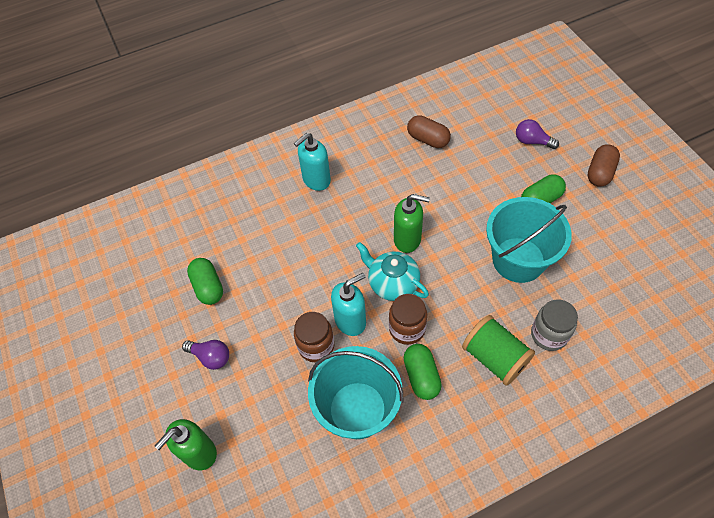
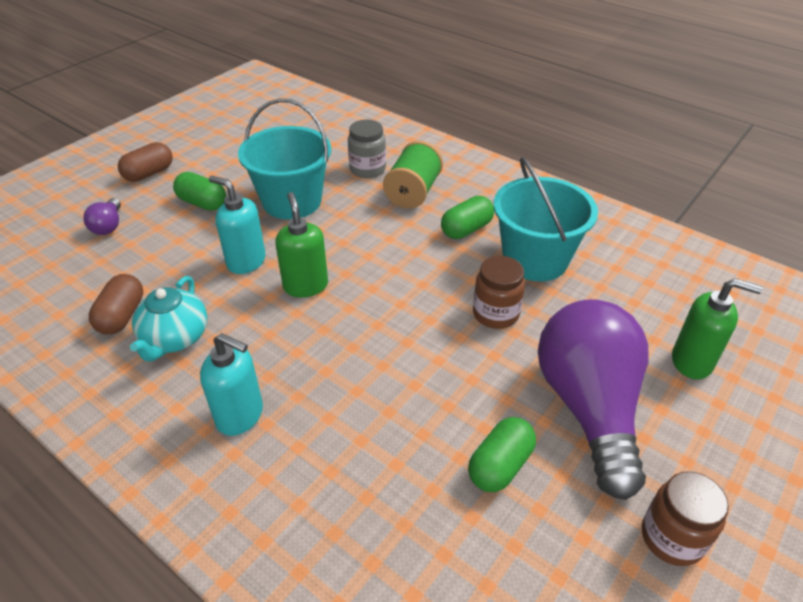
camera: 120 degrees left, 15 degrees down
(211, 357) = (588, 407): purple light bulb -> purple light bulb, size x2.48
(350, 321) = (444, 297): turquoise soap dispenser -> turquoise soap dispenser (246, 261)
(392, 283) = (374, 280): turquoise teapot -> turquoise teapot (175, 338)
(407, 329) = (423, 253): brown jar -> brown jar (672, 537)
(600, 173) = (149, 173): brown capsule -> brown capsule turned 45 degrees counterclockwise

